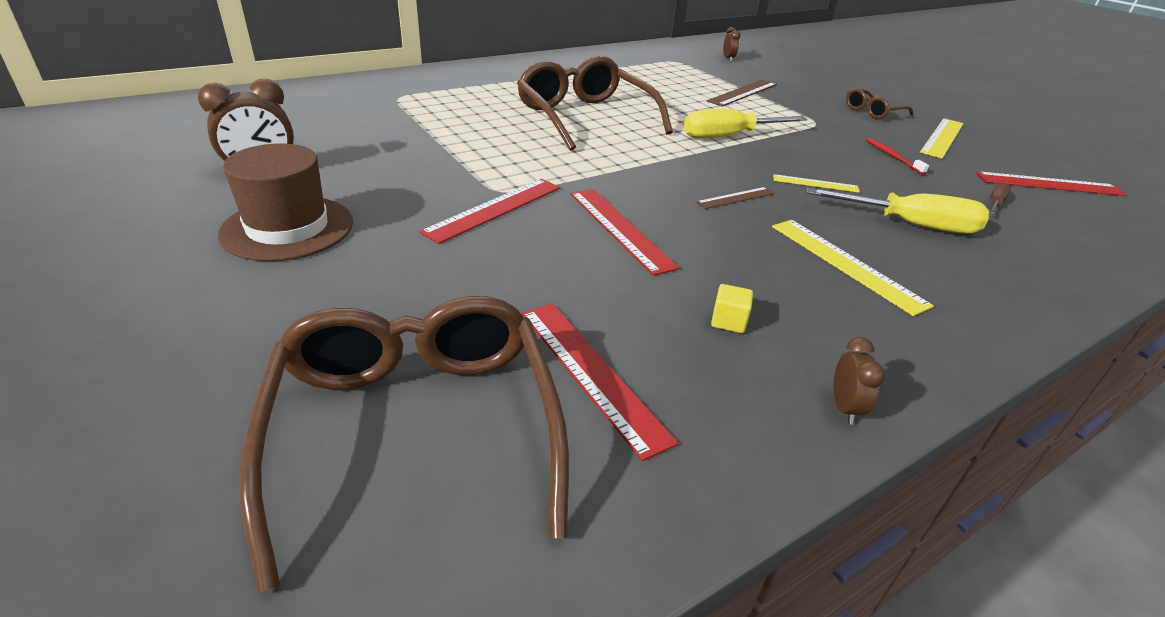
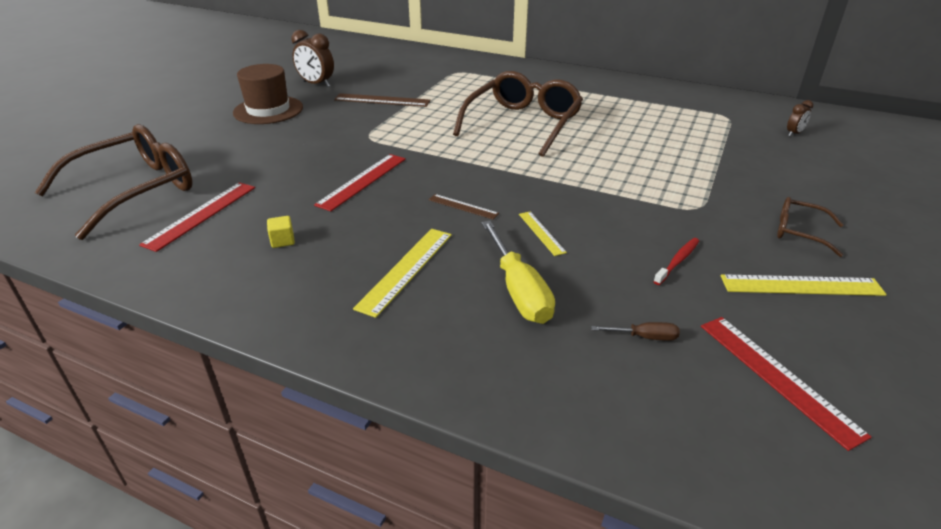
camera: 60 degrees right, 0 degrees up
(495, 209) = (343, 142): red ruler -> none
(729, 136) = (582, 178): yellow screwdriver -> none
(743, 92) = (706, 160): brown ruler -> brown ruler (382, 100)
(844, 408) = (218, 296): brown clock -> none

